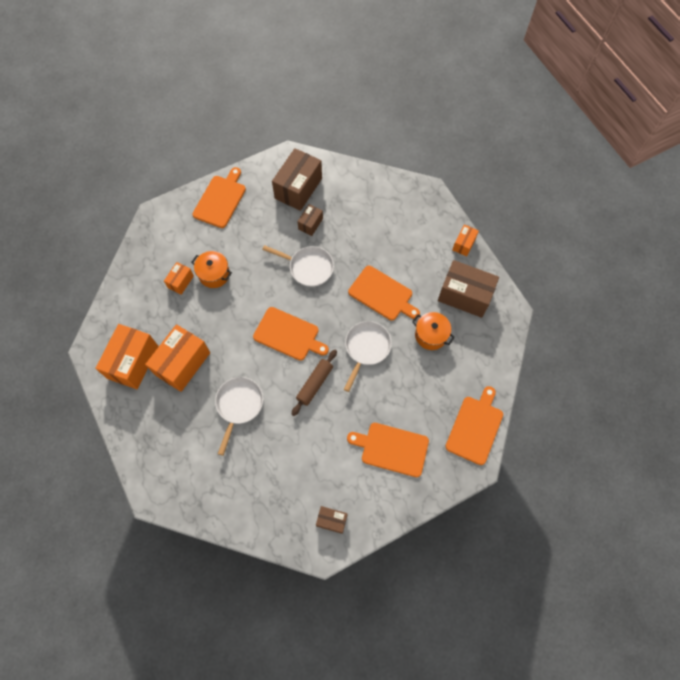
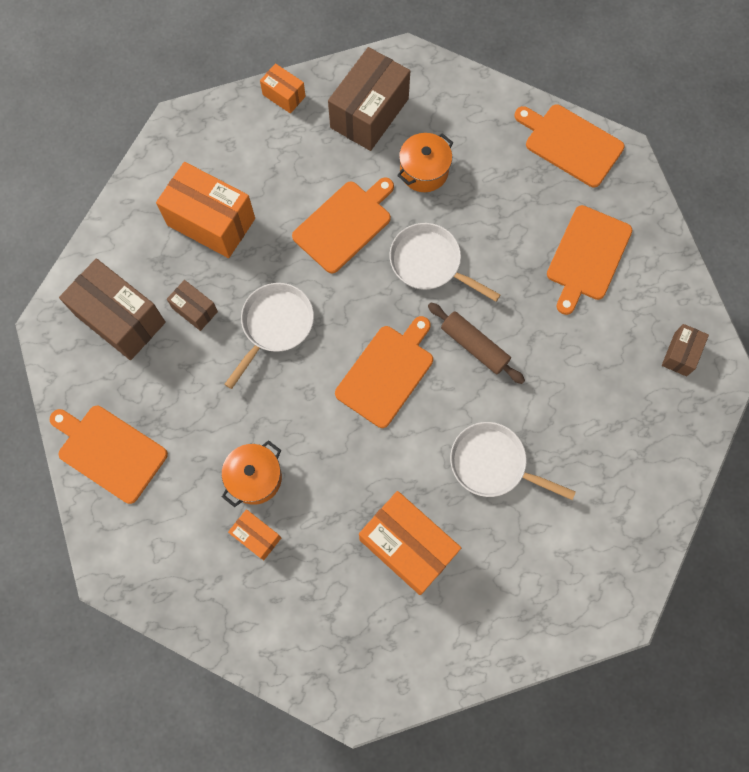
camera: 80 degrees left, 5 degrees up
(133, 362) = (391, 630): orange box -> orange box (211, 222)

